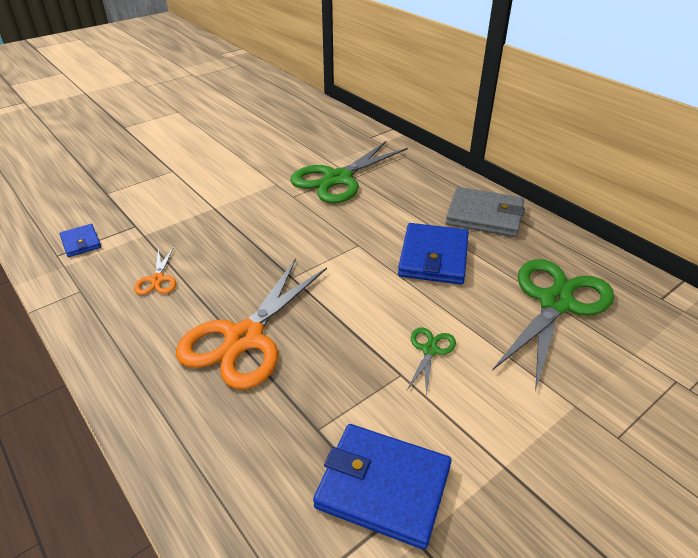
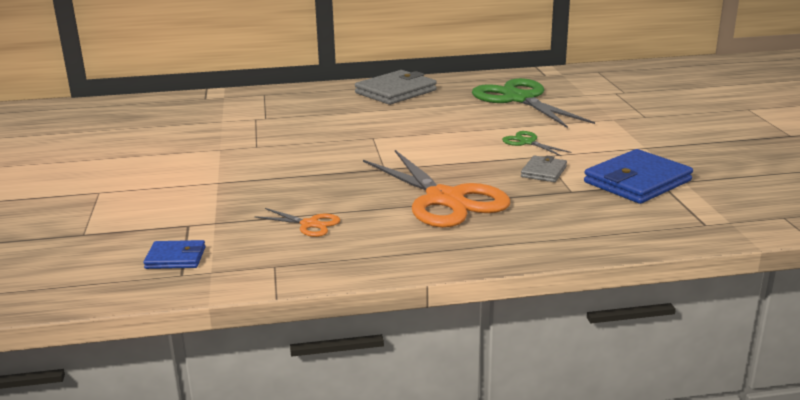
camera: 60 degrees left, 15 degrees down
(338, 179) = (257, 124): green scissors -> none
(356, 389) = (544, 172): none -> grey wallet
(433, 257) = (425, 118): blue wallet -> none

